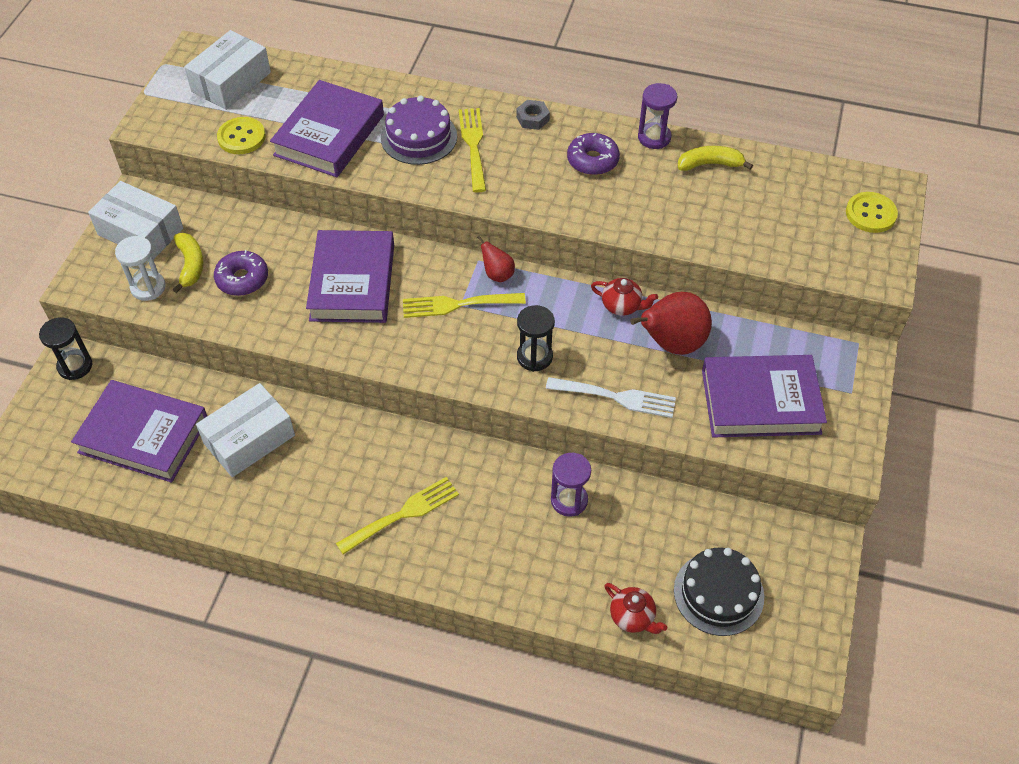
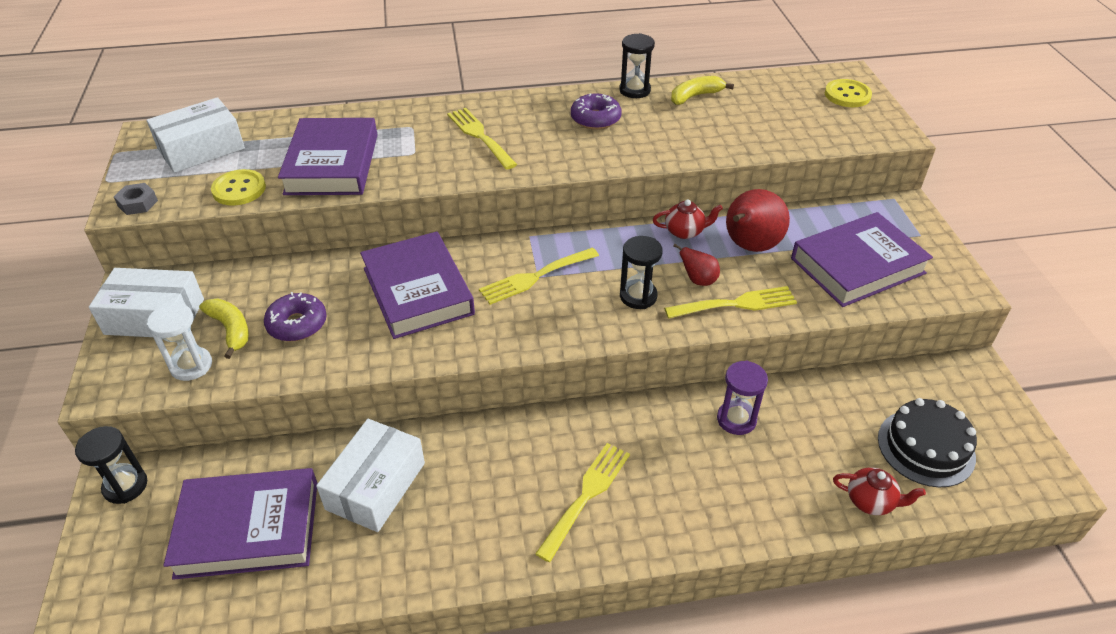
camera: 25 degrees left, 10 degrees down
(231, 82) = (201, 149): white box -> white box turned 45 degrees clockwise
(419, 137) = (423, 143): purple cake -> none
(497, 274) = (555, 241): red pear -> red pear (698, 280)
(532, 118) = (519, 103): grey nut -> grey nut (138, 203)
(616, 397) = (736, 304): white fork -> yellow fork
(654, 137) = (634, 90): purple hourglass -> black hourglass

